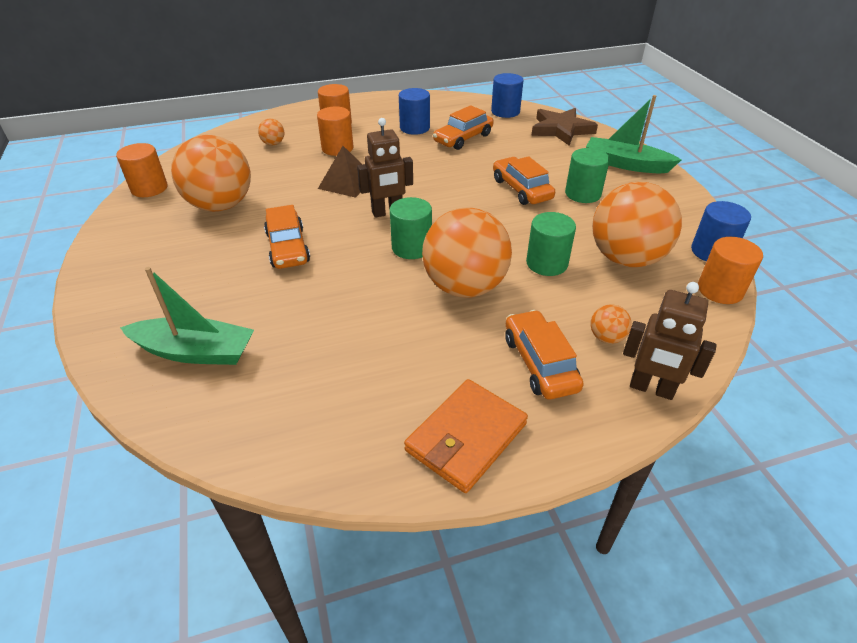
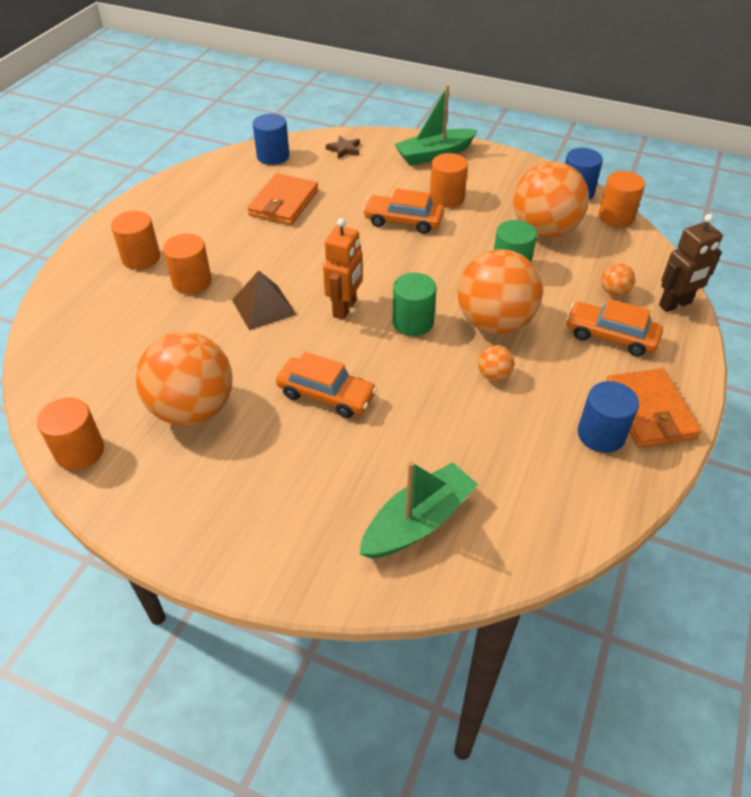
camera: 50 degrees left, 5 degrees up
(273, 144) = (117, 318): orange ball -> orange ball (494, 375)
(387, 212) = (345, 308): brown robot -> orange robot
(414, 128) = (224, 218): blue cylinder -> blue cylinder (601, 434)
(463, 138) = (284, 203): orange car -> orange wallet
(561, 130) = (344, 149): brown star -> brown star, size x0.52
(583, 194) = (446, 198): green cylinder -> orange cylinder

